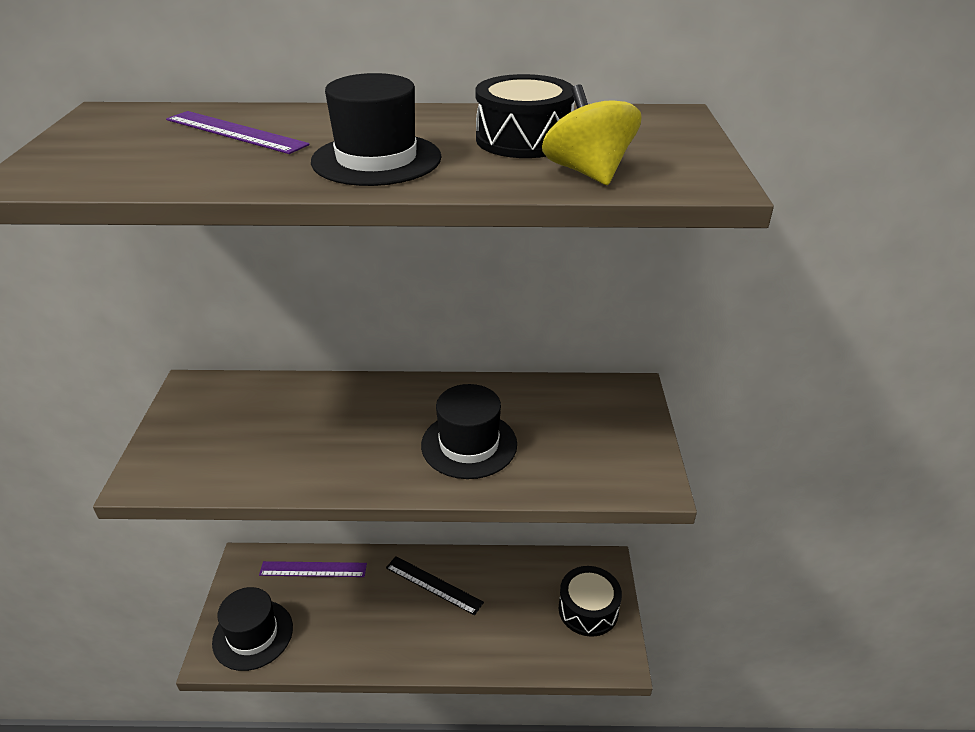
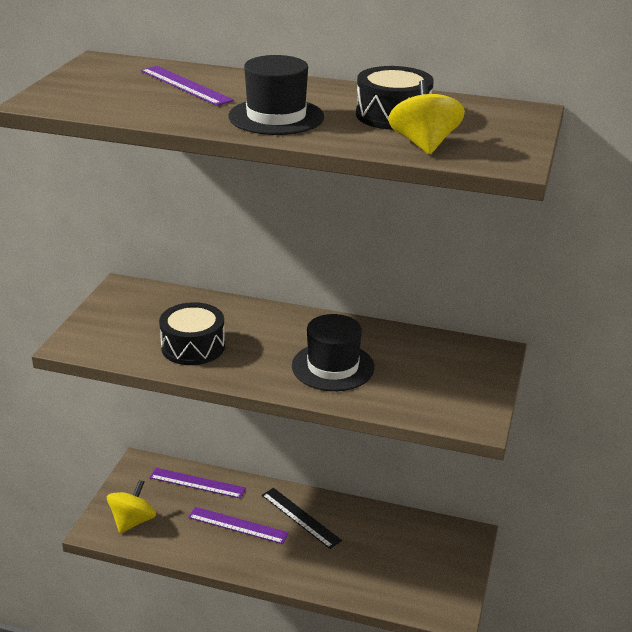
camera: 15 degrees right, 5 degrees down
(253, 634) = (132, 521): black hat -> yellow spinning top
(370, 610) = (238, 525): none -> purple ruler
(588, 609) = (438, 568): black drum -> black drum (193, 347)

